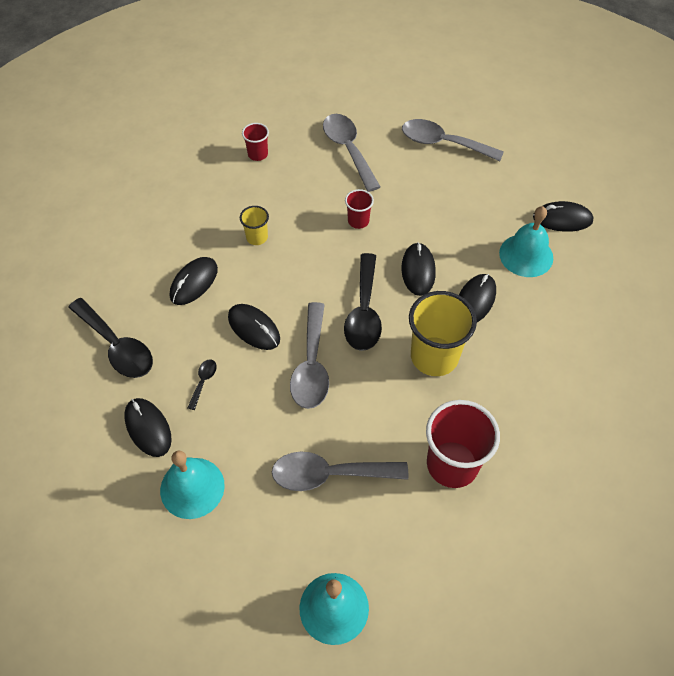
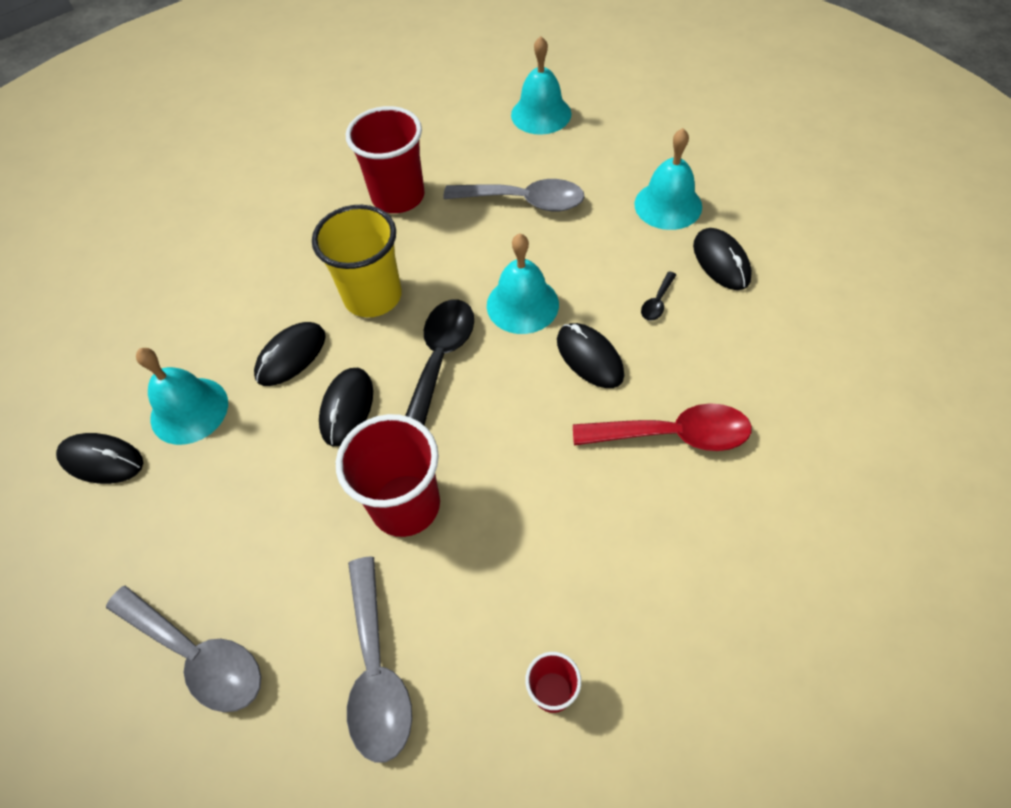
camera: 165 degrees left, 0 degrees up
(116, 346) = (775, 358): black spoon -> none
(194, 282) = (673, 435): black mouse -> red spoon
(257, 237) = (572, 499): yellow cup -> none
(311, 365) = (522, 304): grey spoon -> turquoise bell
(358, 221) = (405, 505): red cup -> red cup, size x2.01

